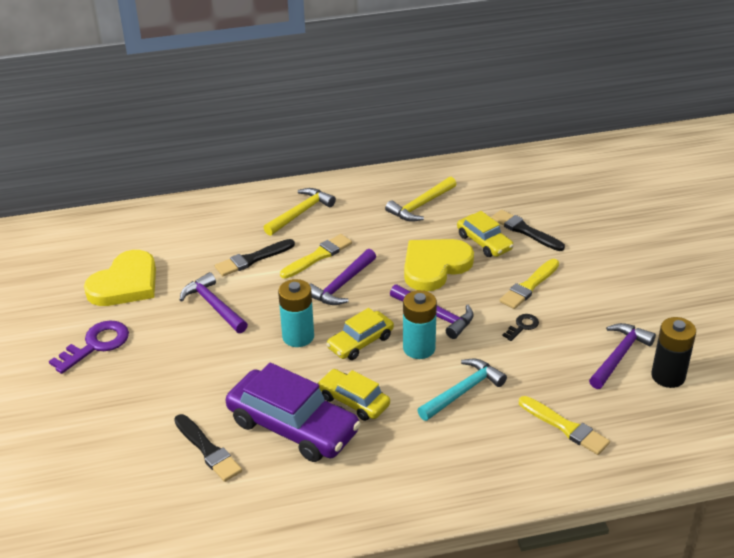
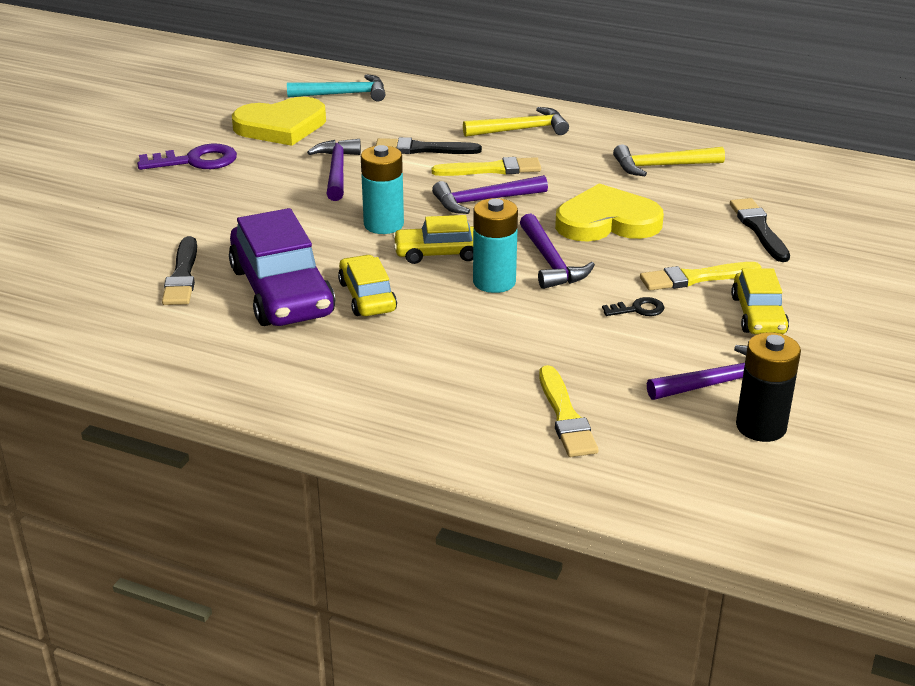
camera: 35 degrees right, 5 degrees down
(463, 391) = (492, 336): turquoise hammer -> turquoise hammer (344, 94)
(484, 242) = (694, 221): yellow car -> yellow car (758, 315)

